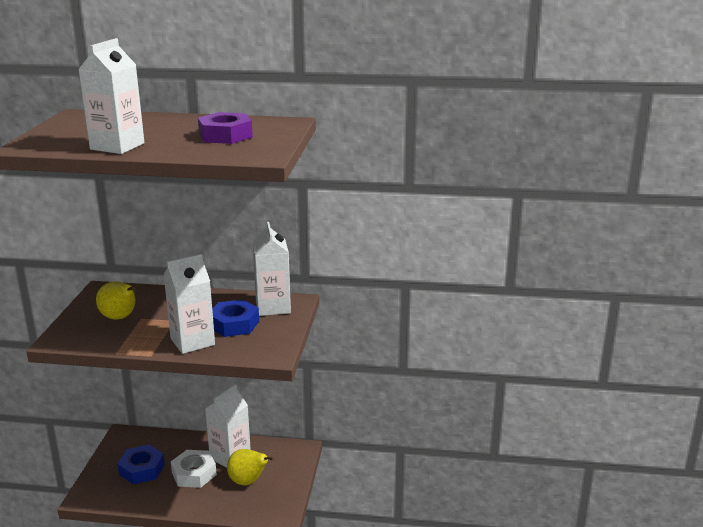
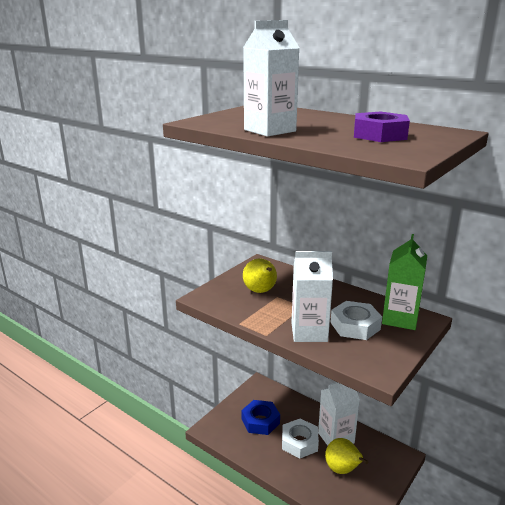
camera: 30 degrees right, 0 degrees up
(234, 324) = (355, 326): blue nut -> white nut
(273, 307) = (400, 319): white carton -> green carton

